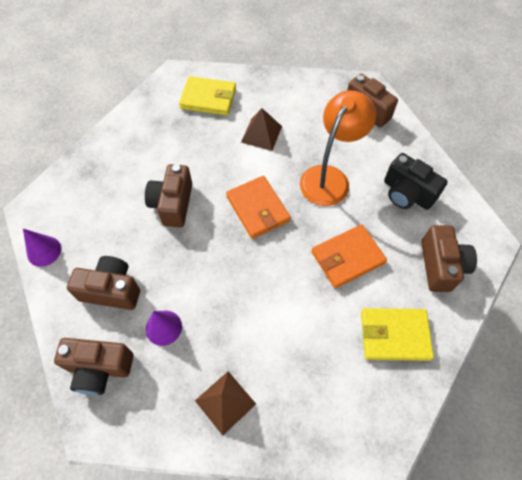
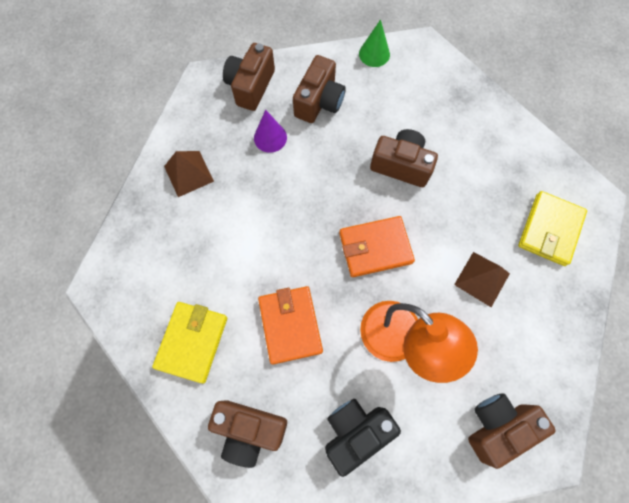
camera: 105 degrees right, 10 degrees up
(44, 251) = (374, 54): purple cone -> green cone

